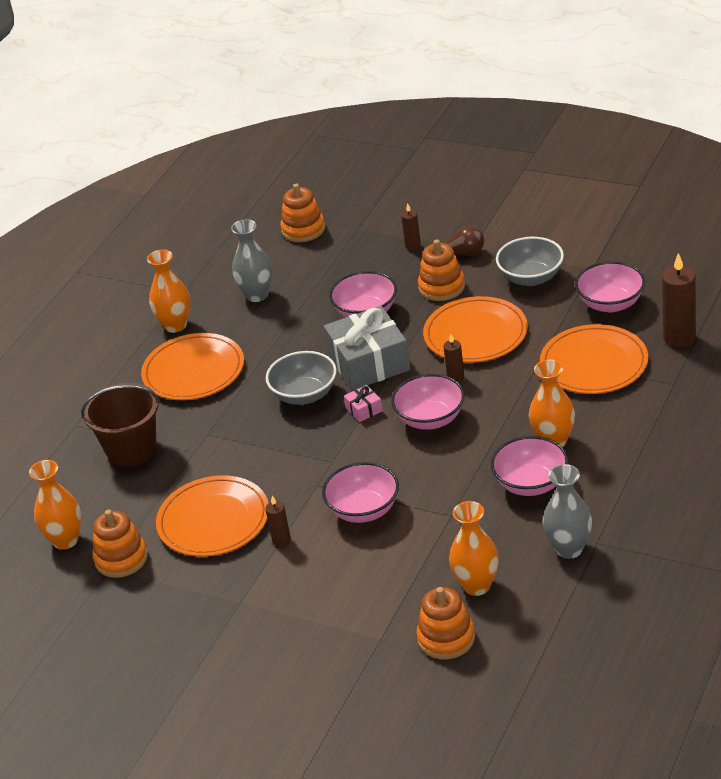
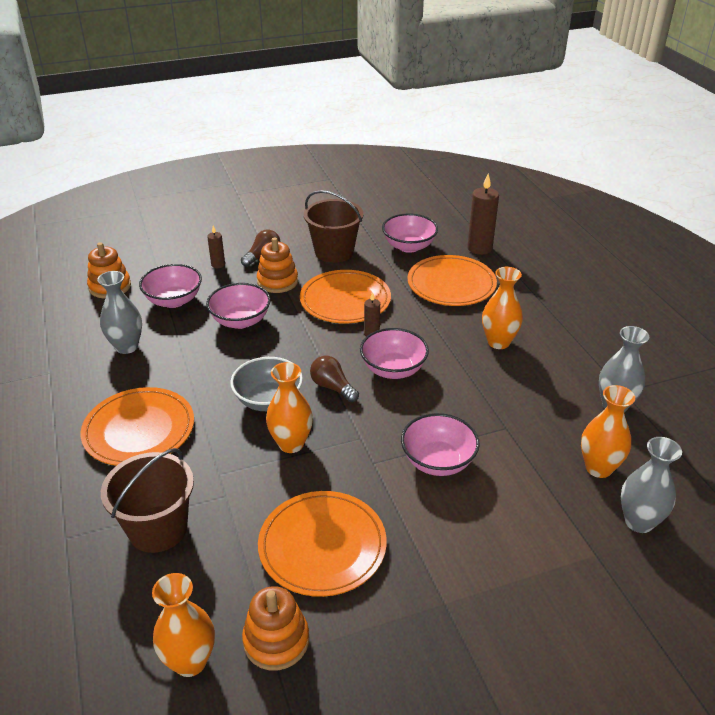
camera: 50 degrees left, 0 degrees up
(175, 325) = (73, 402): orange vase -> orange vase (291, 444)
(281, 540) = (405, 526): brown candle -> none
(364, 409) = (332, 387): pink gift -> brown light bulb
(369, 362) = (290, 353): grey gift -> none
(446, 638) = (639, 522): orange stacking toy -> grey vase
(531, 278) = (334, 252): grey bowl -> brown bucket
(531, 484) = (526, 376): pink bowl -> pink bowl (174, 300)

